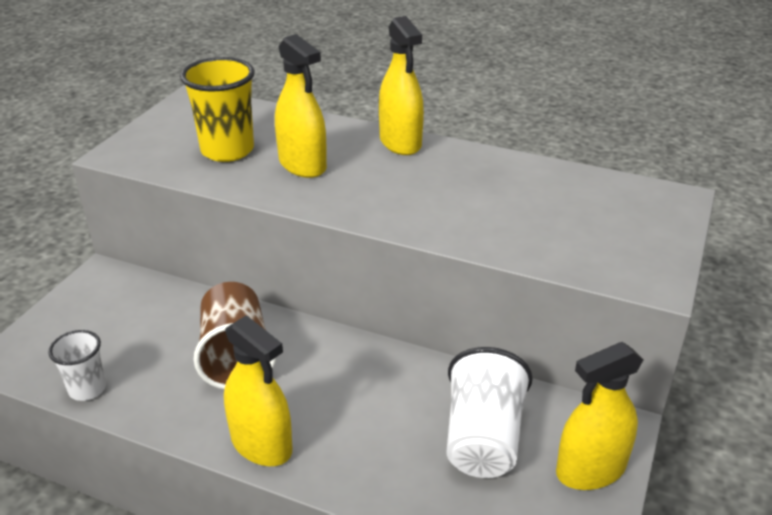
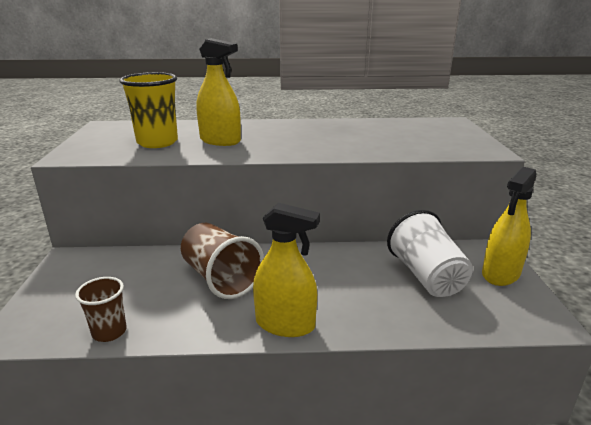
camera: 25 degrees left, 10 degrees down
(87, 389) = (109, 332): white cup -> brown cup
(400, 142) = (273, 124): yellow spray bottle -> none

